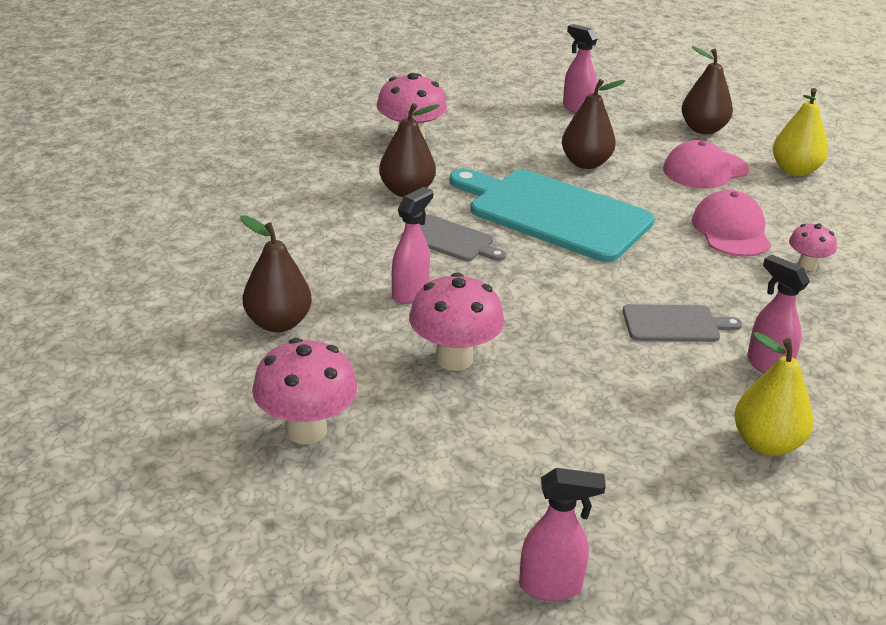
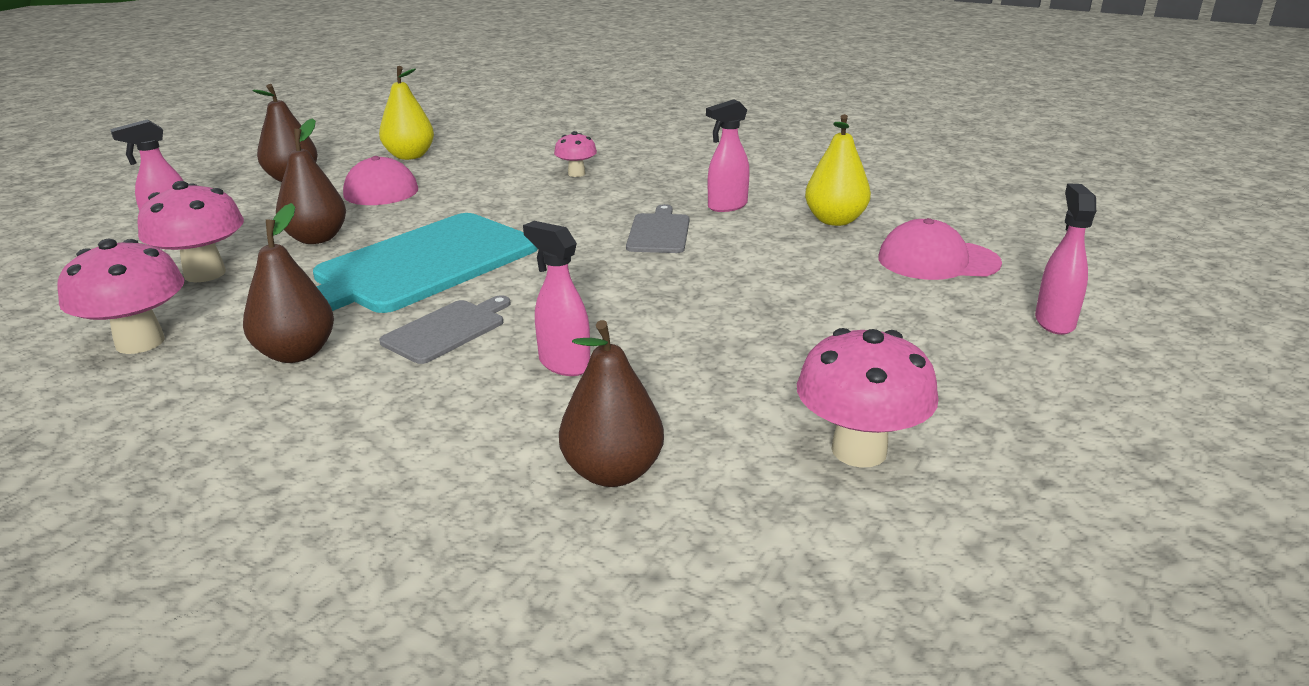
camera: 80 degrees left, 5 degrees down
(454, 359) = (709, 344): pink mushroom -> pink mushroom (205, 274)
(731, 230) = (504, 192): pink cap -> pink cap (937, 261)

